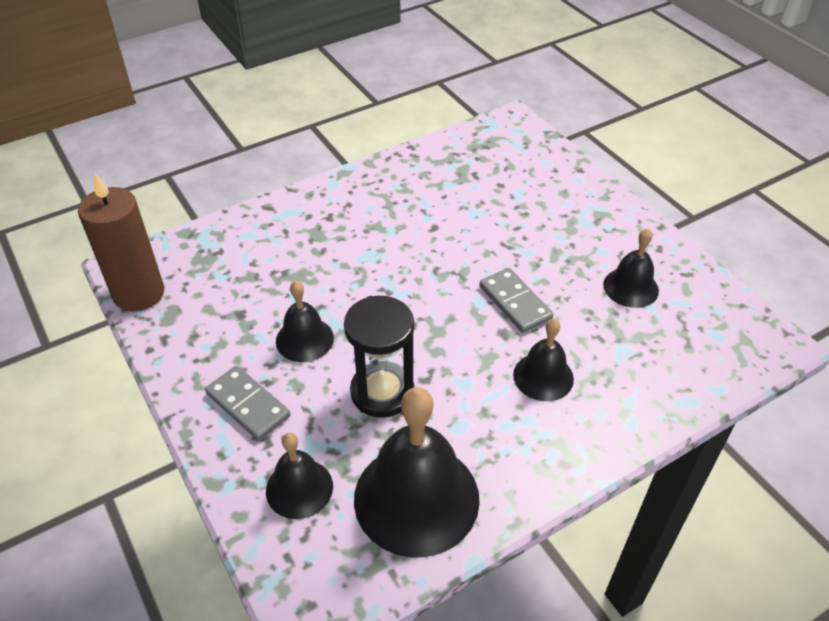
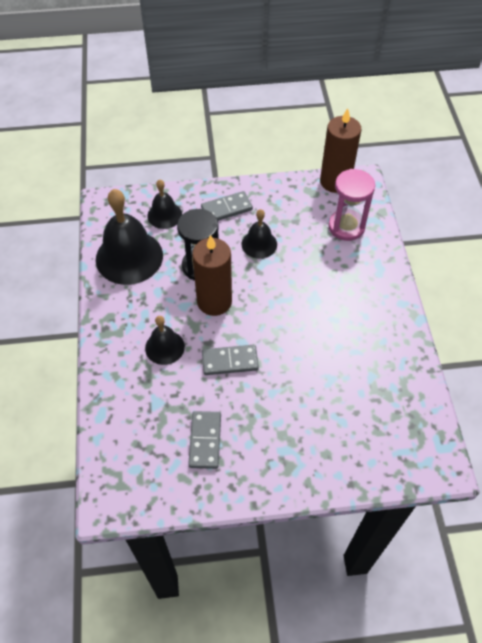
camera: 115 degrees right, 10 degrees up
(228, 259) = (346, 227): none -> pink hourglass
(436, 352) = (214, 301): none -> brown candle
(631, 287) = (205, 440): black bell -> grey domino

